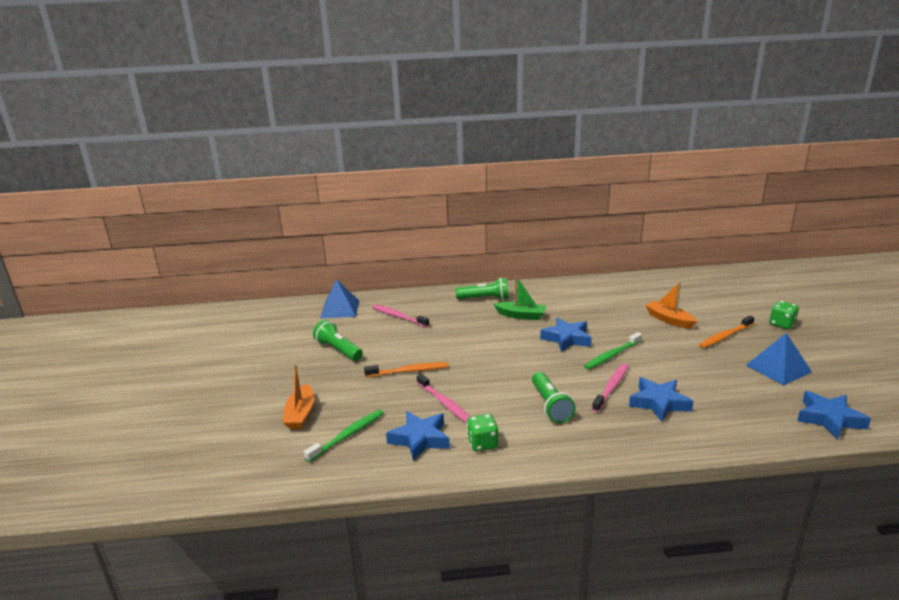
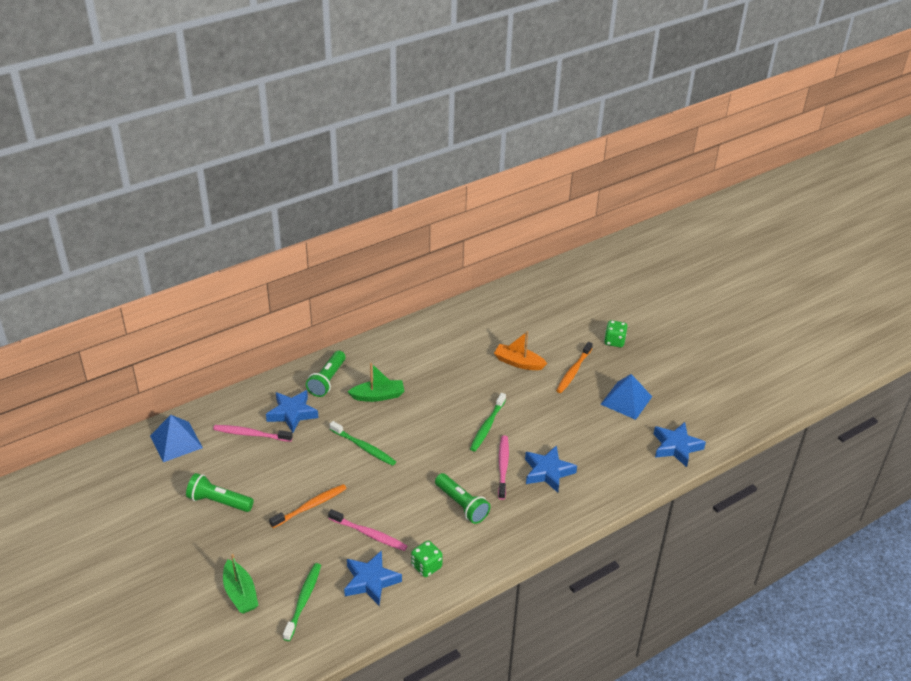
camera: 30 degrees left, 15 degrees up
(300, 414) = (240, 593): orange boat -> green boat
(485, 298) = (327, 380): green flashlight -> green flashlight turned 135 degrees clockwise
(485, 344) = (364, 447): none -> green toothbrush
(566, 339) = (437, 416): blue star -> blue star (292, 414)

